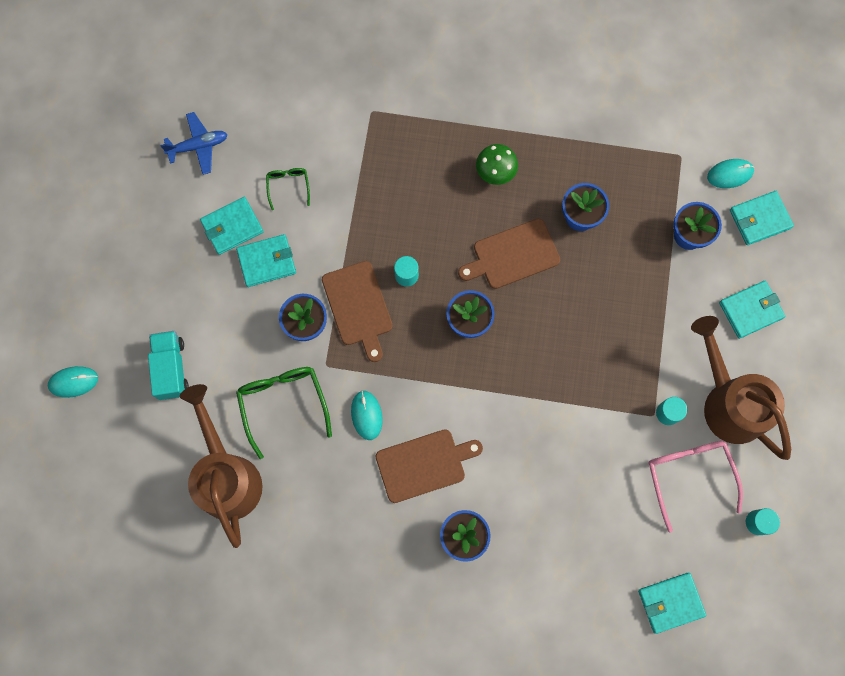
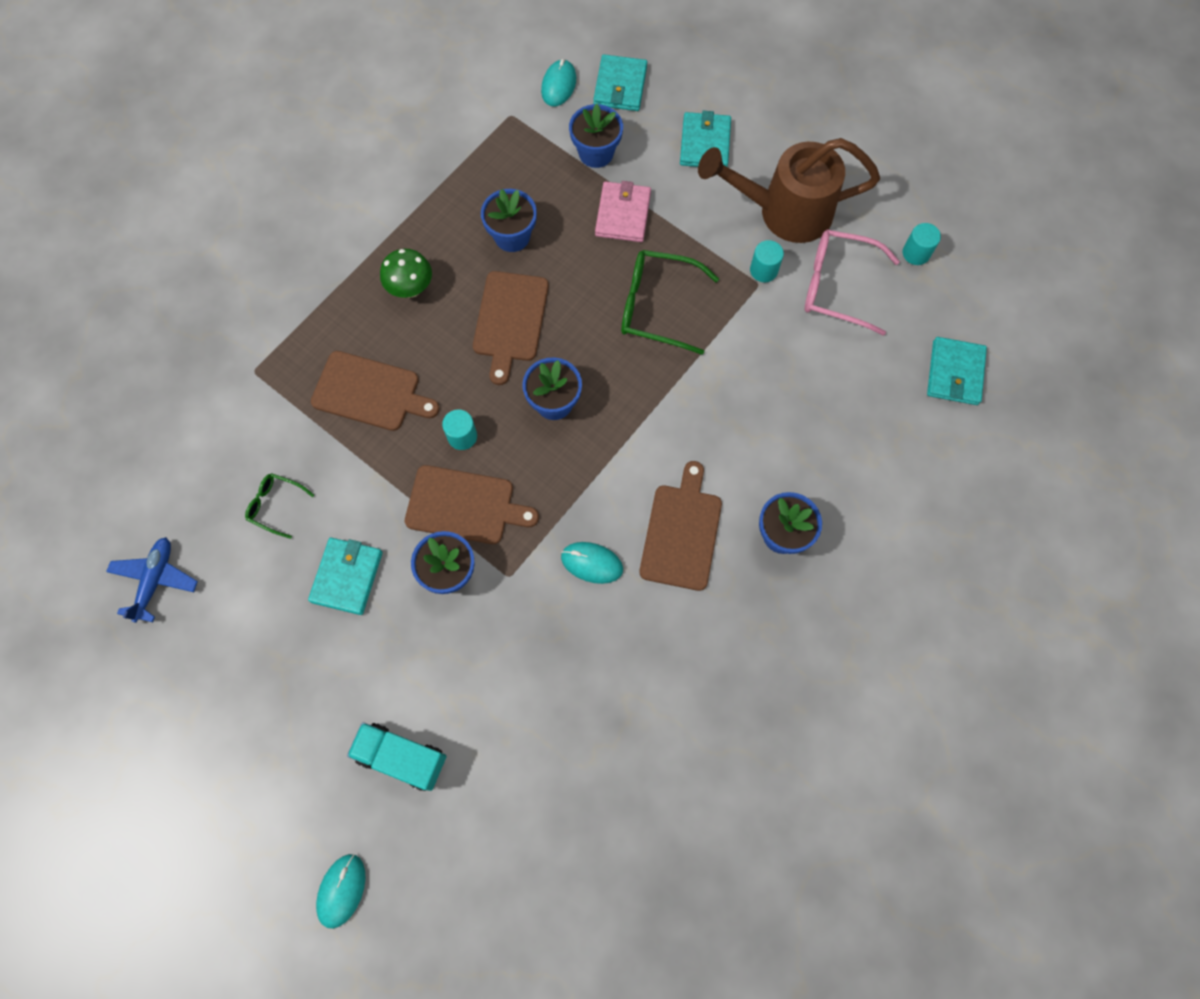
camera: 60 degrees left, 5 degrees down
(227, 476) = (569, 758): brown watering can -> none
(232, 227) = (279, 593): turquoise wallet -> none
(283, 403) = (523, 648): green glasses -> green glasses (657, 306)
(402, 195) = (370, 392): none -> brown cutting board
(649, 284) = (623, 214): none -> pink wallet

